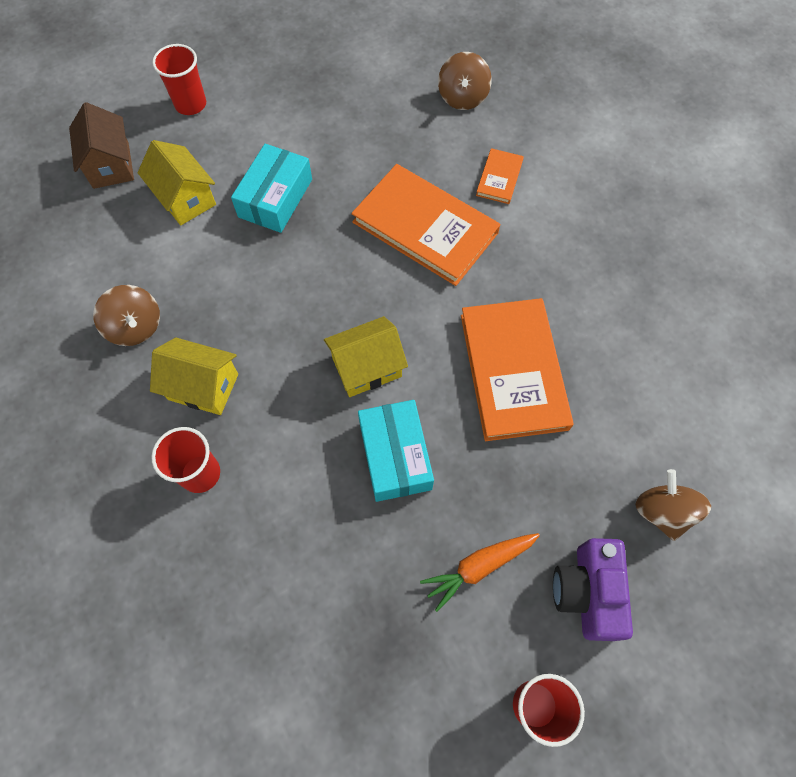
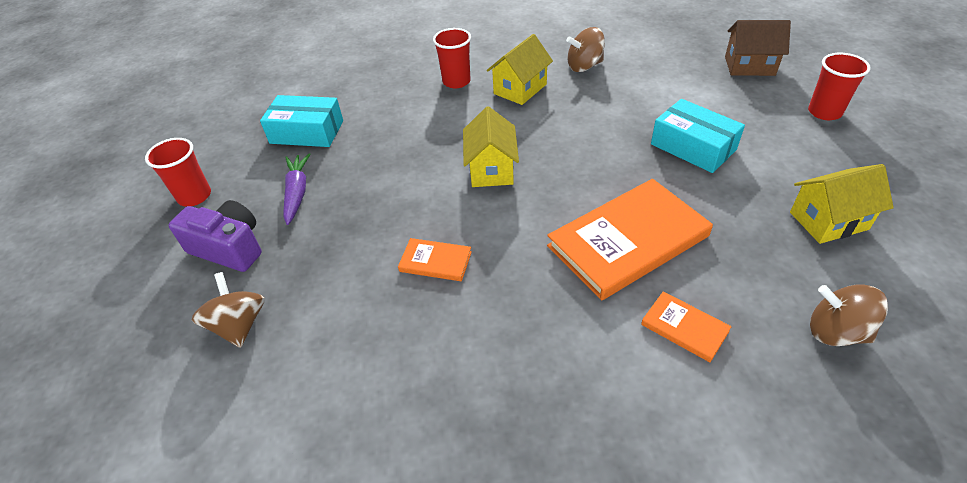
camera: 115 degrees right, 20 degrees down
(185, 198) = (704, 98): yellow house -> yellow house (828, 221)
(395, 456) = (408, 169): turquoise box -> turquoise box (307, 132)
(479, 567) = (297, 193): orange carrot -> purple carrot
(513, 371) = (435, 261): orange book -> orange book, size x0.46
(662, 511) = (239, 325): brown spinning top -> brown spinning top turned 120 degrees counterclockwise

